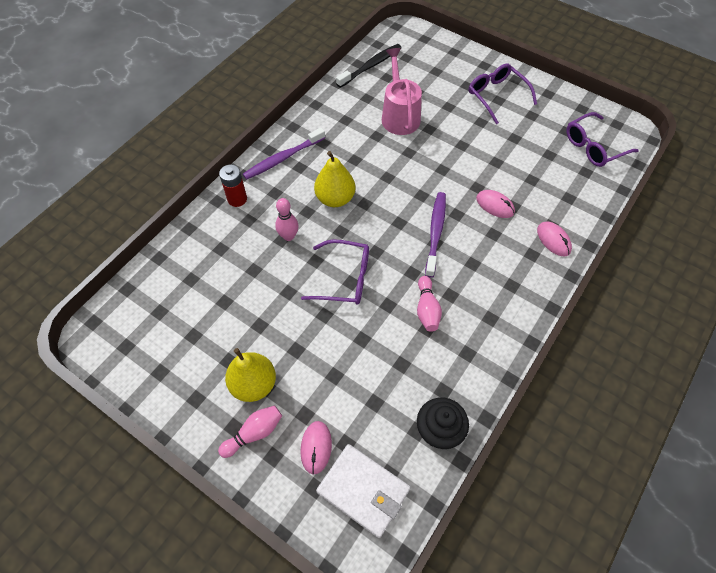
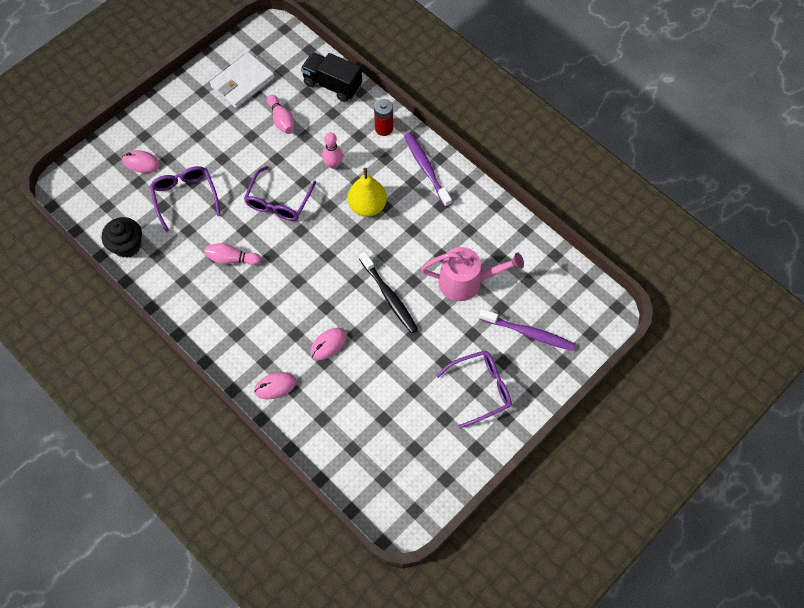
camera: 100 degrees right, 5 degrees up
(180, 255) = (332, 85): none -> black truck
(254, 384) = (202, 128): yellow pear -> none
(254, 433) = (164, 125): pink bowling pin -> pink bowling pin (281, 120)
(363, 491) = (101, 188): white wallet -> white wallet (242, 82)
(370, 66) = (548, 267): black toothbrush -> black toothbrush (389, 296)
(435, 232) = (309, 283): purple toothbrush -> purple toothbrush (529, 333)
(593, 147) = (385, 470): purple glasses -> purple glasses (185, 197)

